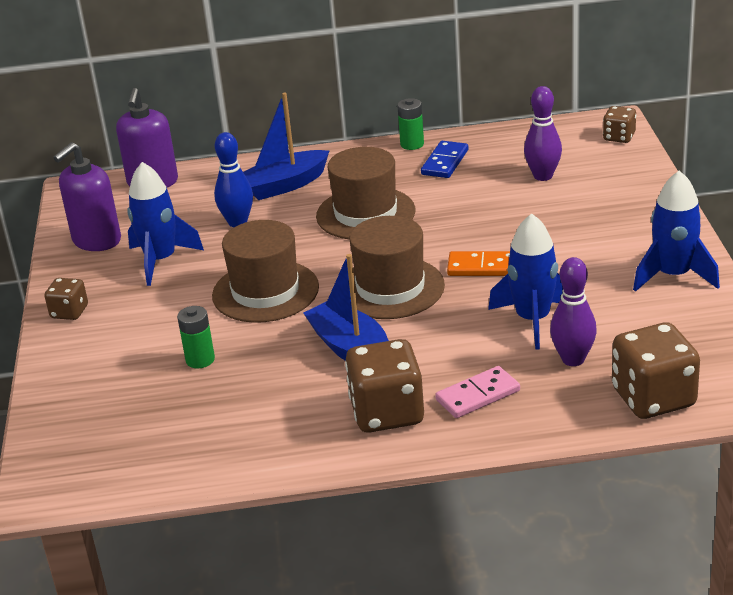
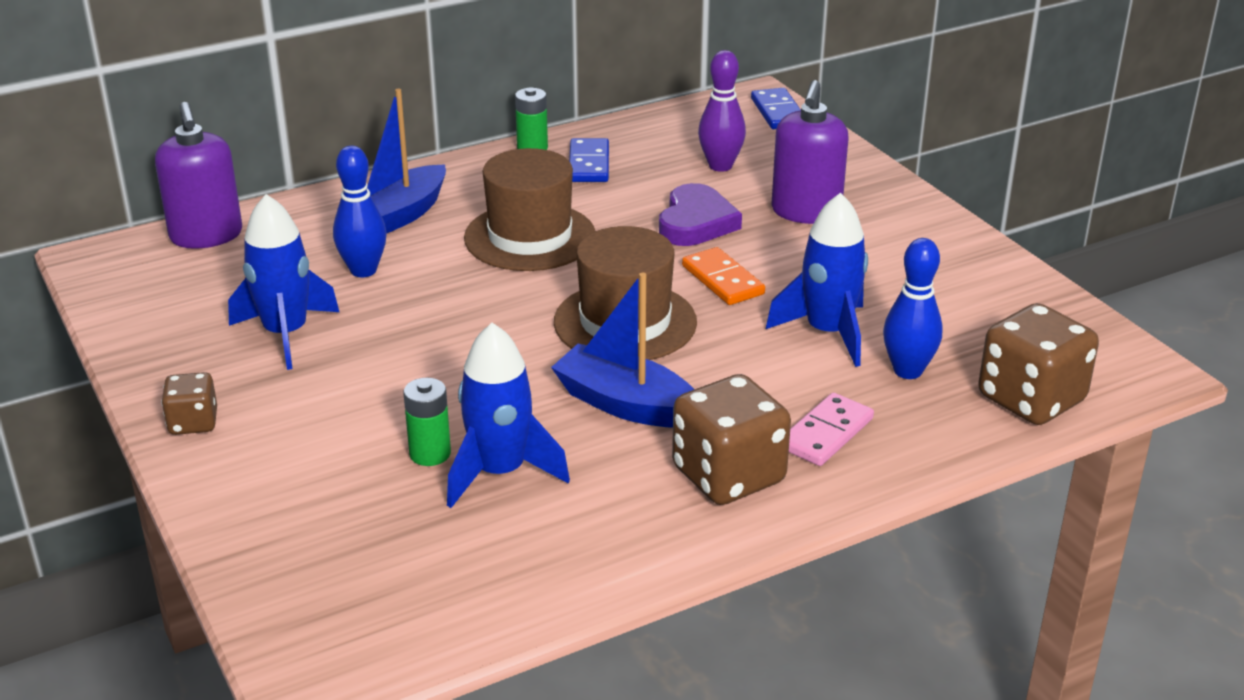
camera: 25 degrees left, 0 degrees up
(96, 240) = (172, 321): purple soap dispenser -> purple soap dispenser (806, 212)
(265, 291) = (462, 351): brown hat -> none
(482, 267) = (723, 280): orange domino -> orange domino turned 75 degrees clockwise
(493, 219) = (696, 222): none -> purple heart
(573, 359) = (907, 371): purple bowling pin -> blue bowling pin
(619, 137) = (778, 112): brown dice -> blue domino
(673, 276) = (951, 258): blue rocket -> blue rocket (500, 472)

